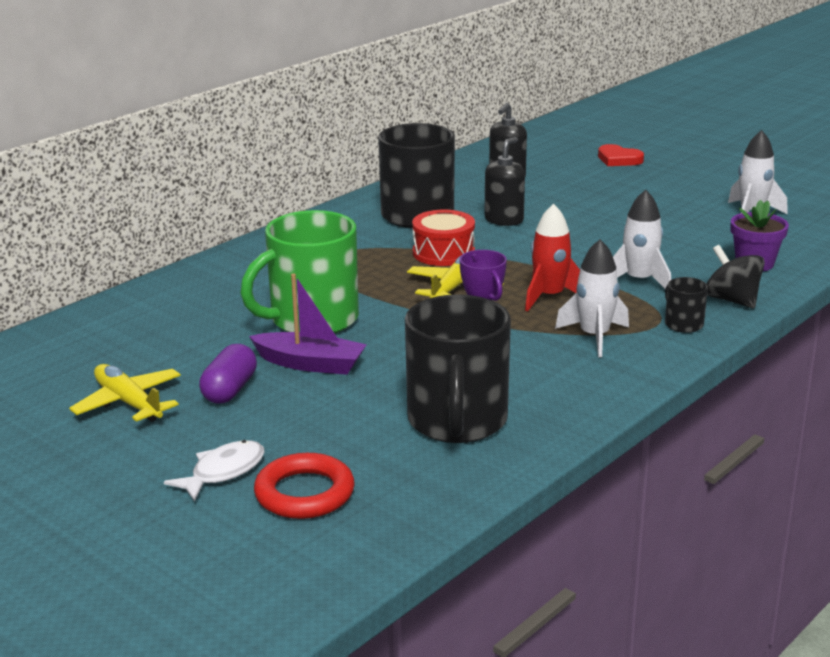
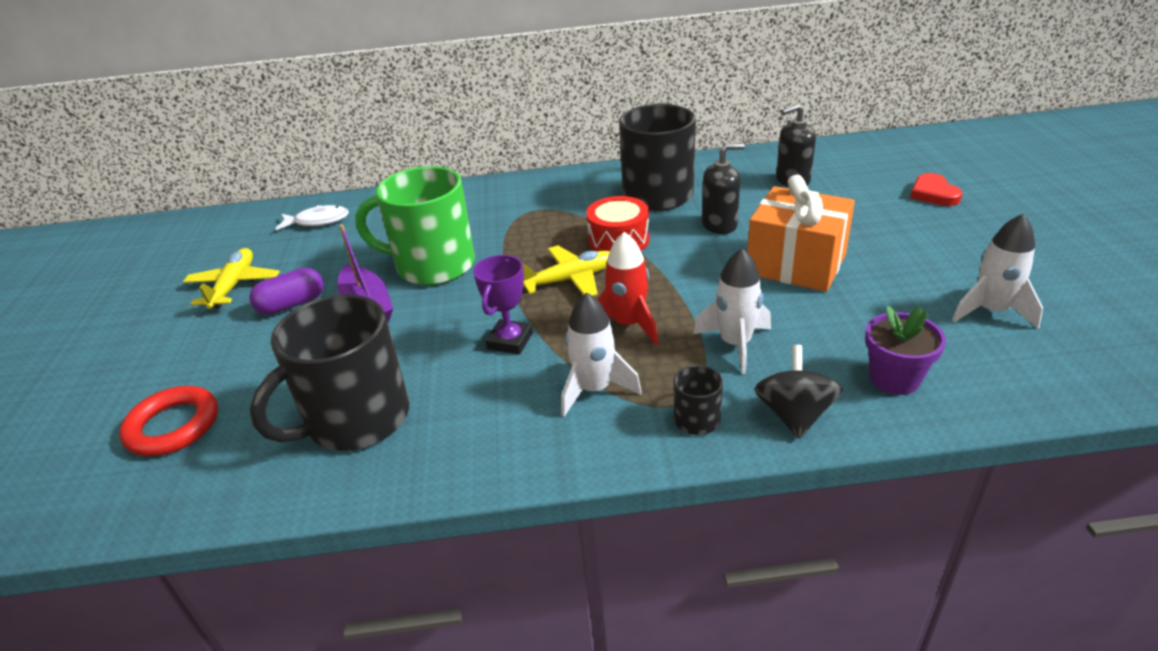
camera: 45 degrees right, 10 degrees up
(223, 472) = (174, 375): white fish -> white fish (318, 221)
(600, 226) = (796, 264): none -> orange gift

